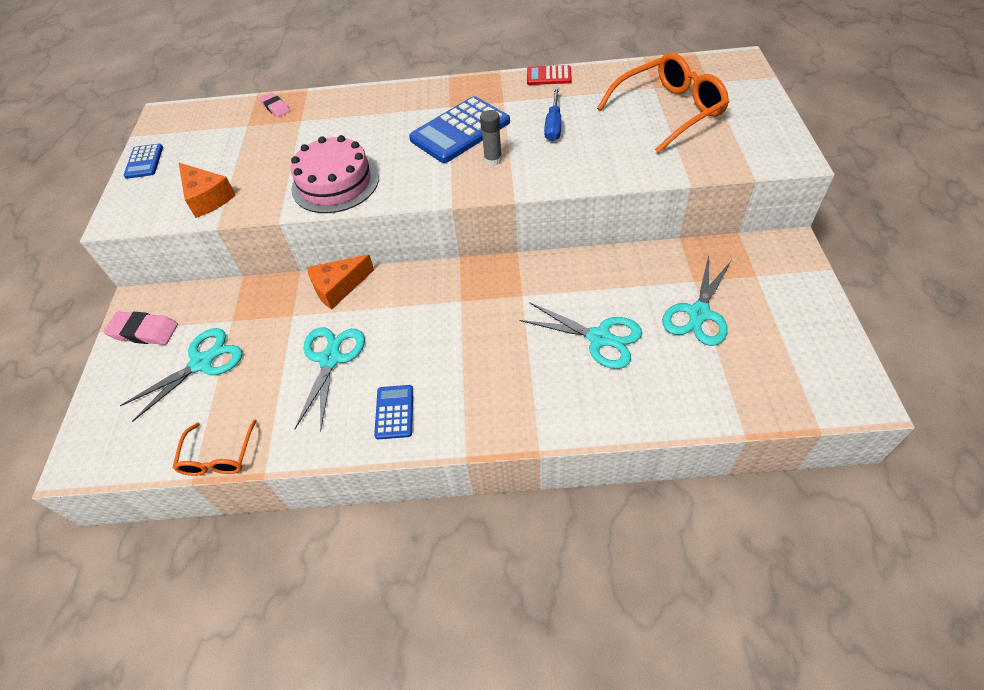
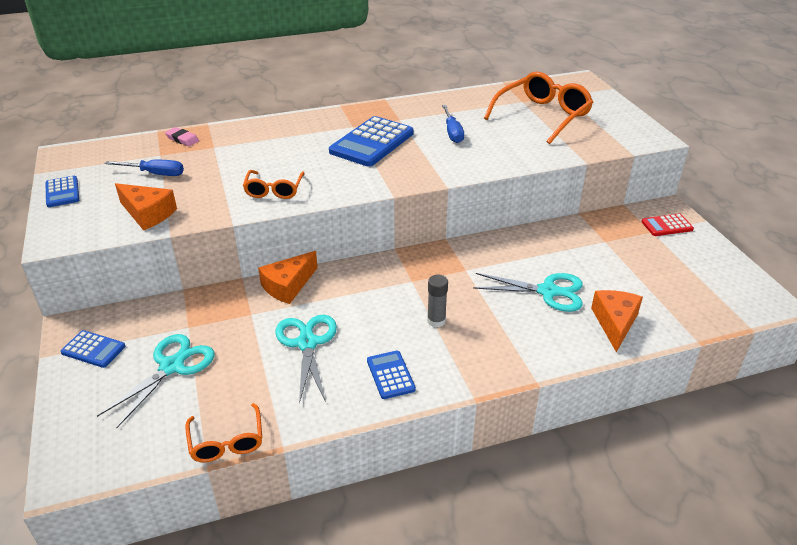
camera: 20 degrees left, 15 degrees down
(144, 331) = (93, 349): pink eraser -> blue calculator
(233, 148) = (155, 174): none -> blue screwdriver
(335, 183) = (274, 190): pink cake -> orange glasses
(493, 160) = (412, 160): grey glue stick -> grey glue stick (436, 321)
(549, 76) = (430, 99): red calculator -> red calculator (667, 225)
(657, 392) = (615, 323): none -> orange cheese
(699, 313) = (620, 263): turquoise scissors -> none

